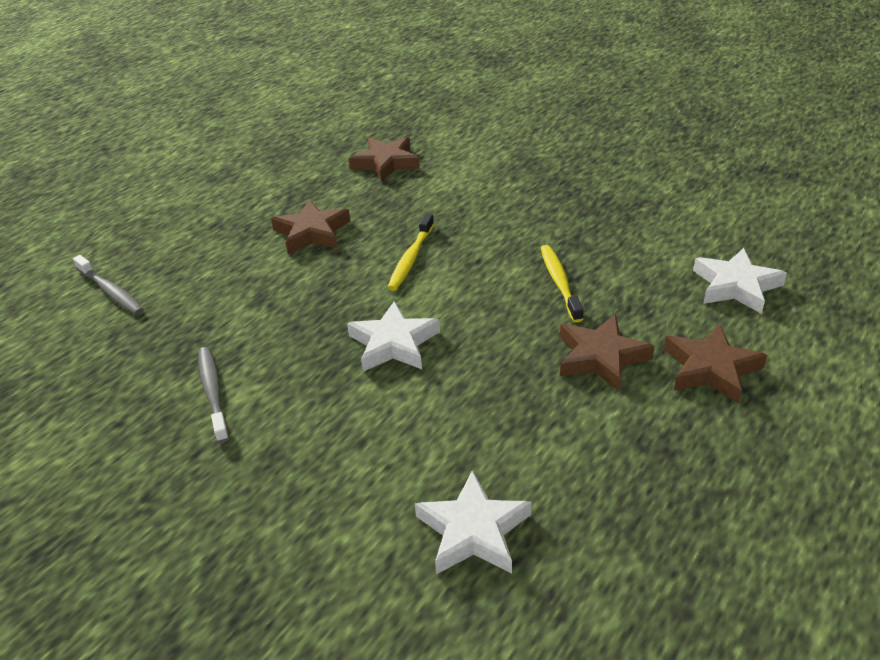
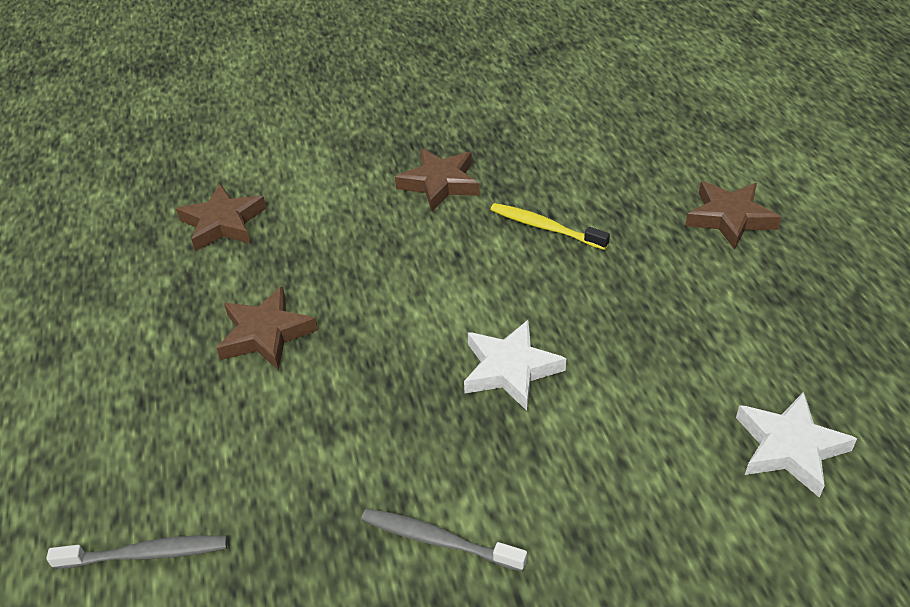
camera: 50 degrees left, 5 degrees up
(411, 258) = (400, 291): yellow toothbrush -> none
(601, 357) = (660, 262): brown star -> brown star (440, 183)
(736, 286) = (654, 150): white star -> none

